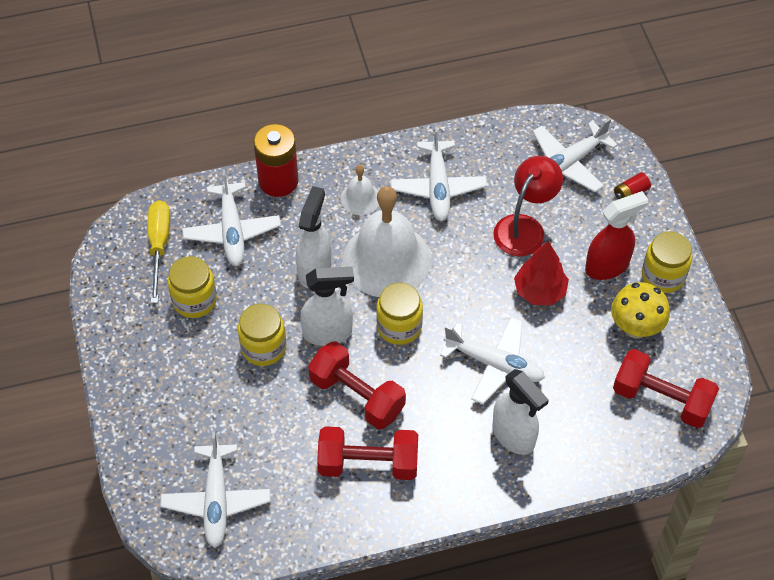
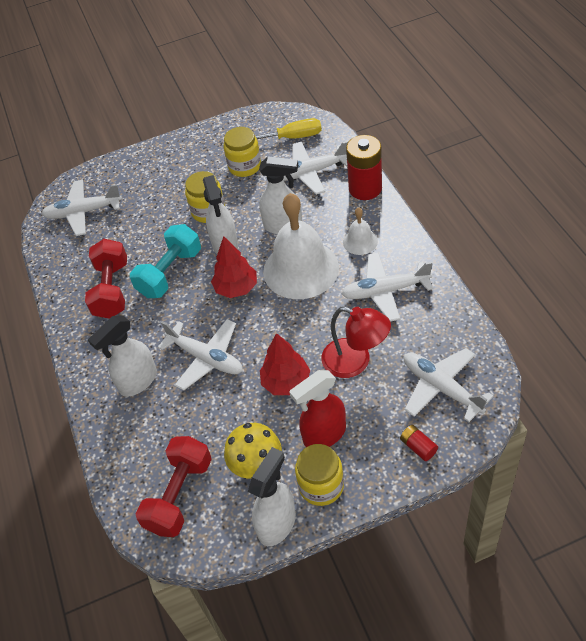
camera: 90 degrees right, 5 degrees down
(357, 396) = (170, 273): red dumbbell -> turquoise dumbbell
(399, 326) = (236, 288): yellow jar -> red tree
(494, 364) = (206, 358): white plane -> white plane turned 75 degrees counterclockwise
(607, 266) = (324, 435): red spray bottle -> red spray bottle turned 90 degrees clockwise
(699, 316) = (277, 523): none -> white spray bottle

